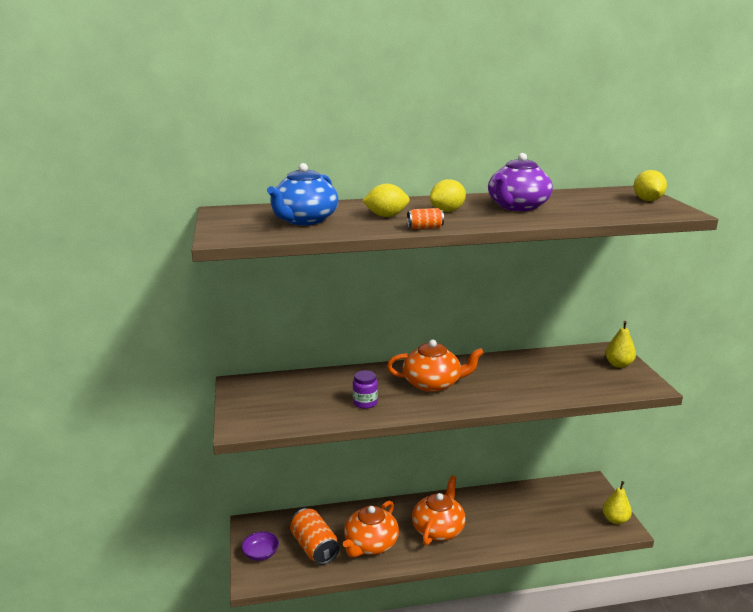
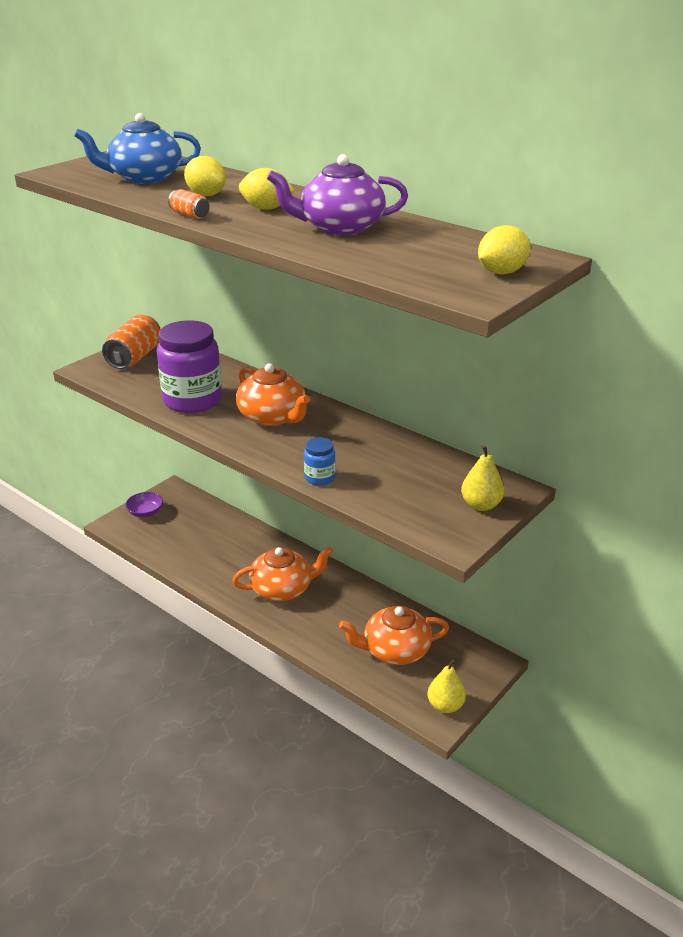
camera: 50 degrees right, 10 degrees up
(314, 547) = (181, 534): orange can -> orange can (135, 357)
(365, 403) = (192, 400): purple jar -> purple jar, size x2.18
(370, 544) = (217, 560): orange teapot -> orange teapot (395, 650)
(534, 398) = (319, 478): none -> blue jar

